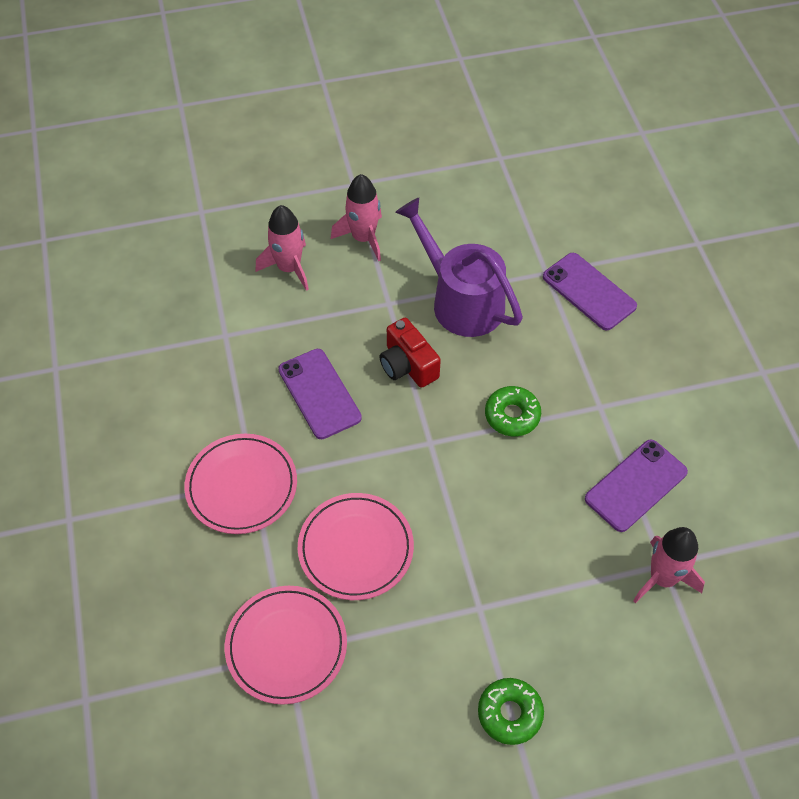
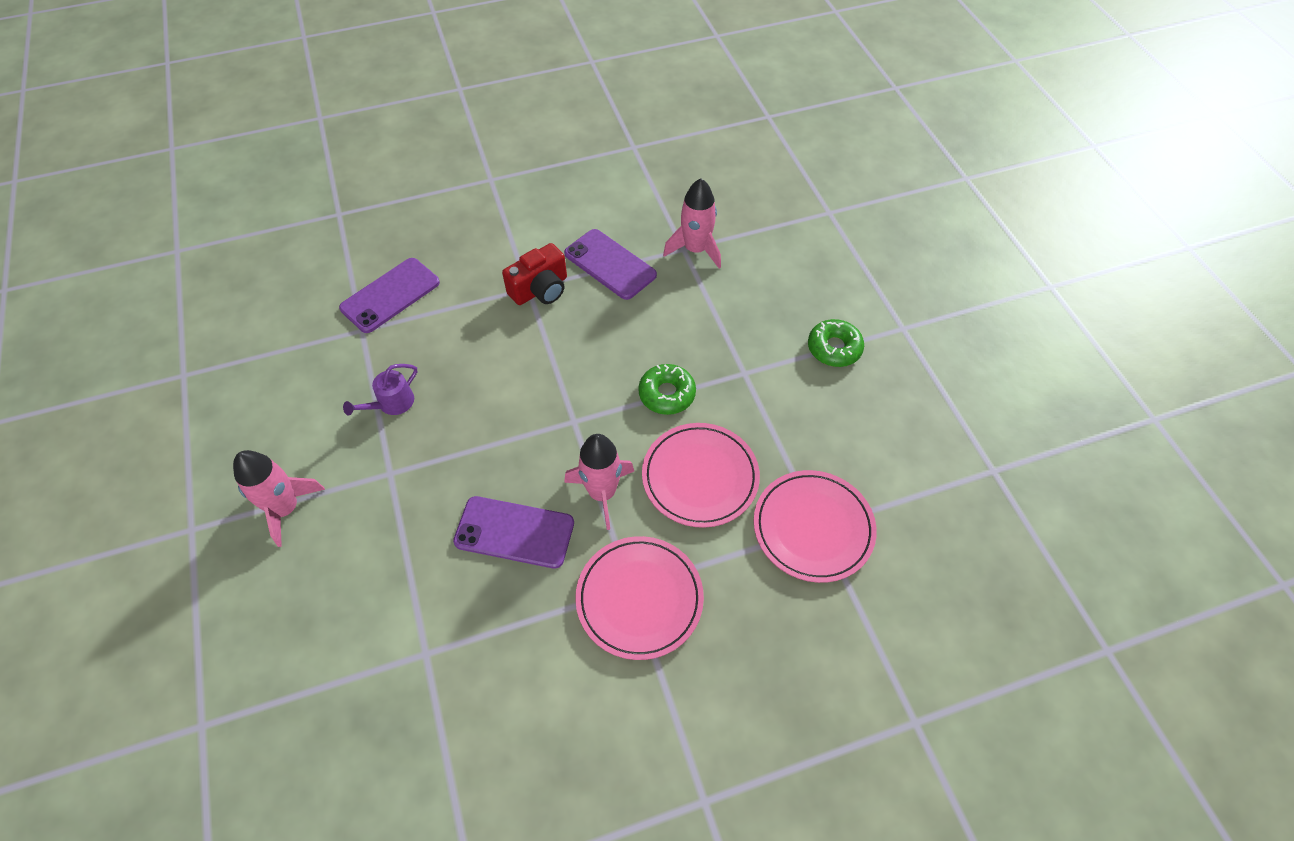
camera: 95 degrees left, 0 degrees up
(289, 268) = (323, 590): pink rocket -> pink rocket (602, 493)
(319, 394) = (514, 532): purple phone -> purple phone turned 45 degrees clockwise
(408, 365) = (477, 447): red camera -> red camera (540, 289)
(460, 300) = (391, 404): purple watering can -> purple watering can, size x0.45
(512, 415) = (539, 354): green donut -> green donut (667, 394)

